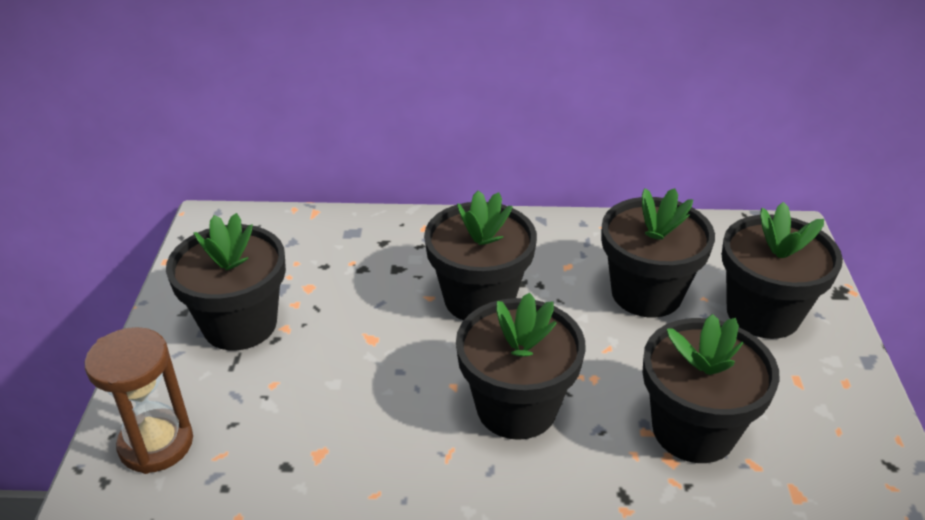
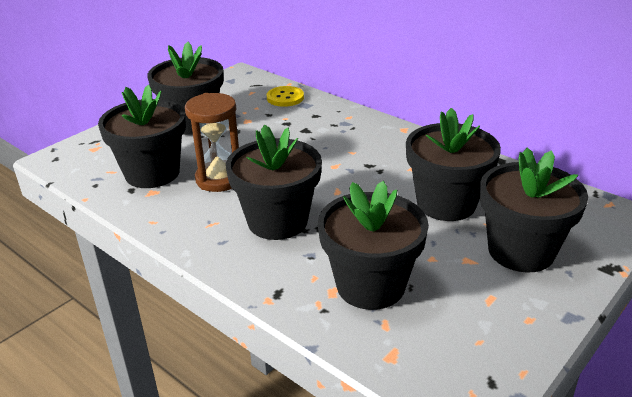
camera: 40 degrees right, 5 degrees down
(156, 444) = (92, 154): brown hourglass -> brown hourglass (219, 179)
(316, 232) = (285, 98): none -> yellow button
(479, 299) = (331, 162): black flower pot -> black flower pot (152, 173)

